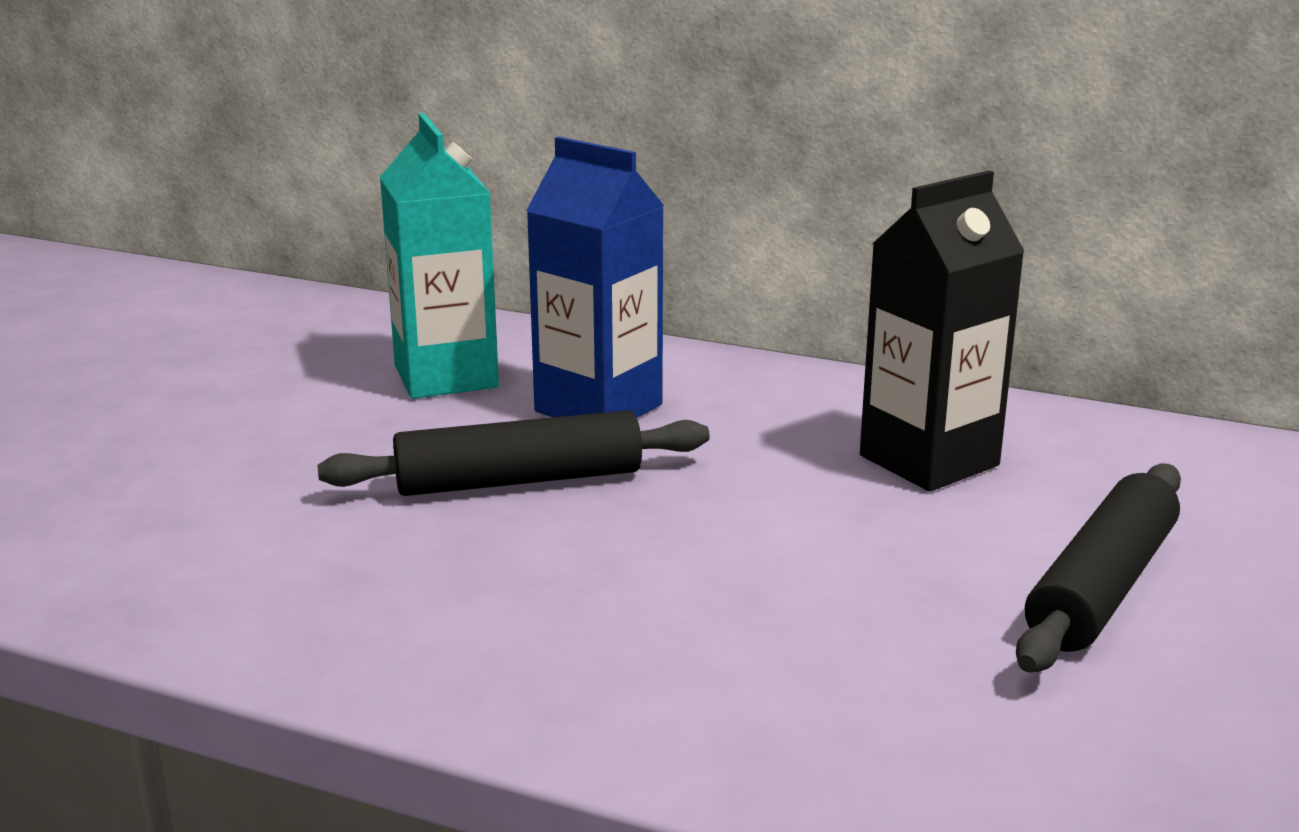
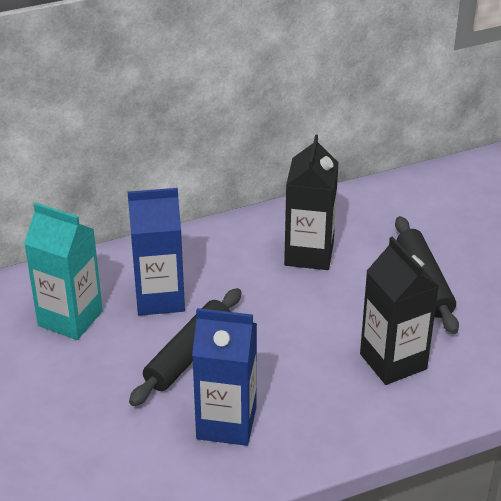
camera: 45 degrees left, 15 degrees up
(416, 580) = (226, 423): none -> blue carton
(842, 659) = (393, 361): none -> black carton

